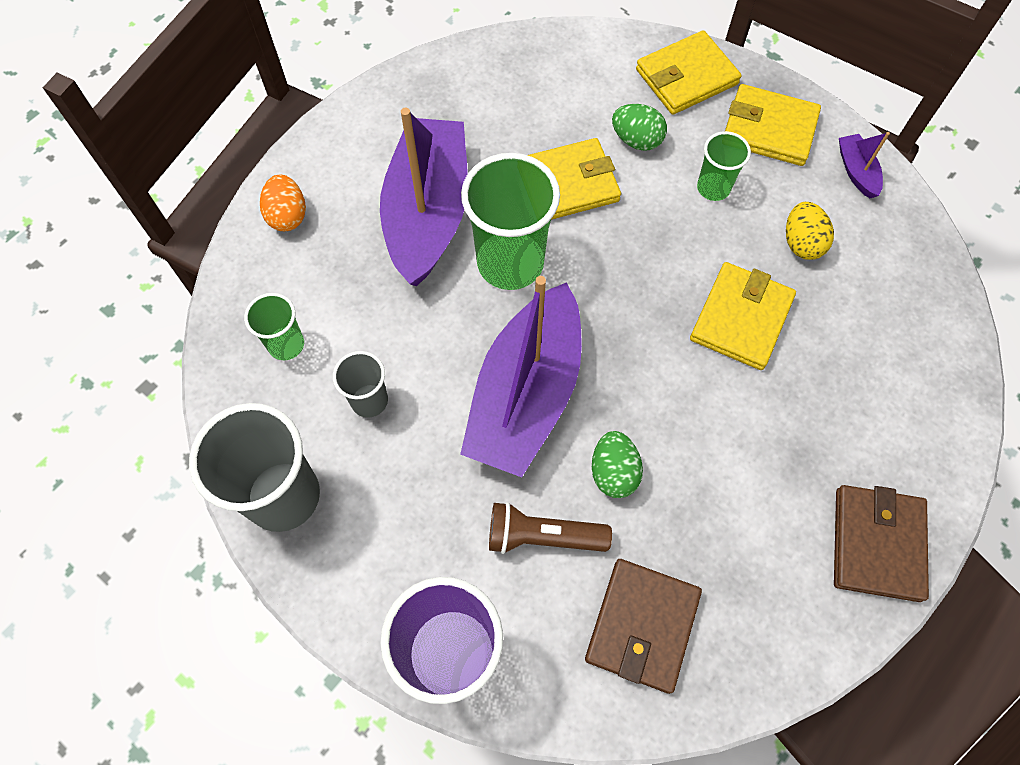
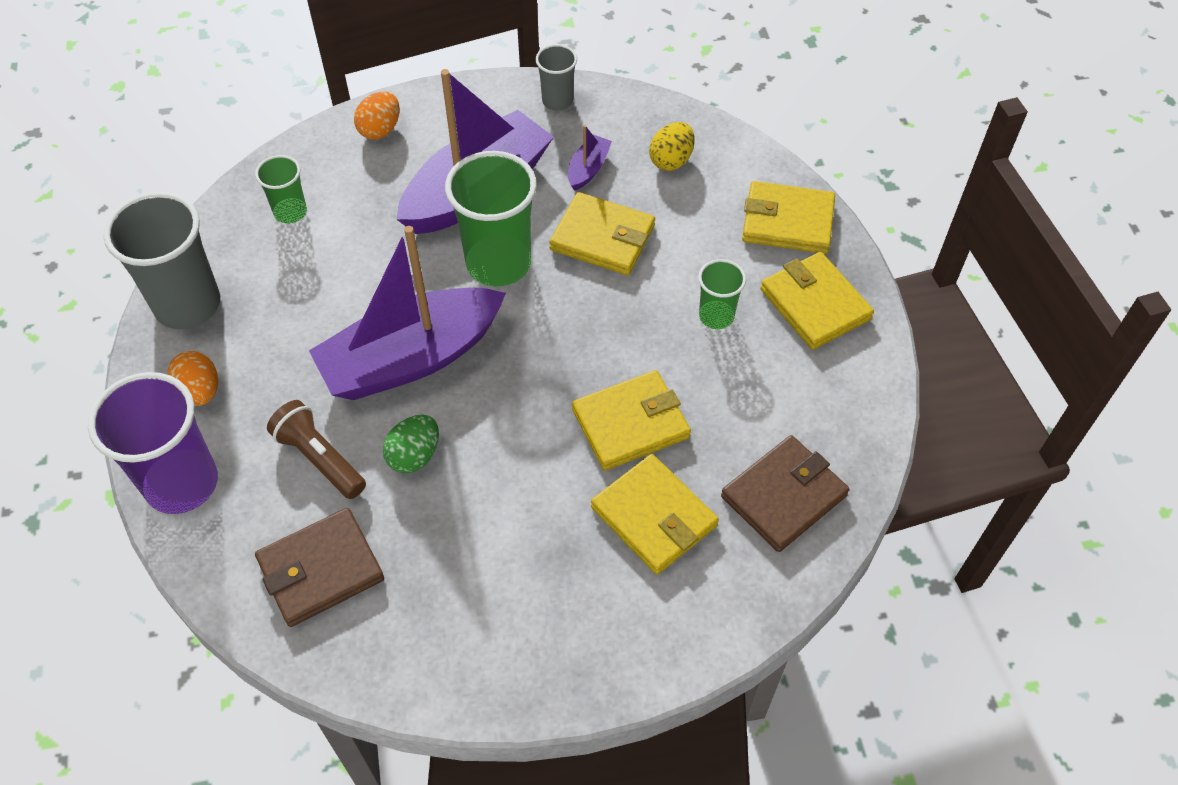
camera: 40 degrees right, 10 degrees down
(369, 400) = (304, 286): grey cup -> grey cup (557, 101)
(379, 562) = (200, 391): none -> orange egg
(636, 140) = (692, 242): green egg -> none
(801, 243) = (744, 405): yellow egg -> yellow egg (671, 160)
(829, 377) = (654, 516): none -> yellow wallet
(856, 171) = (856, 385): purple boat -> purple boat (588, 169)
(876, 544) = (554, 659): brown wallet -> brown wallet (783, 496)

